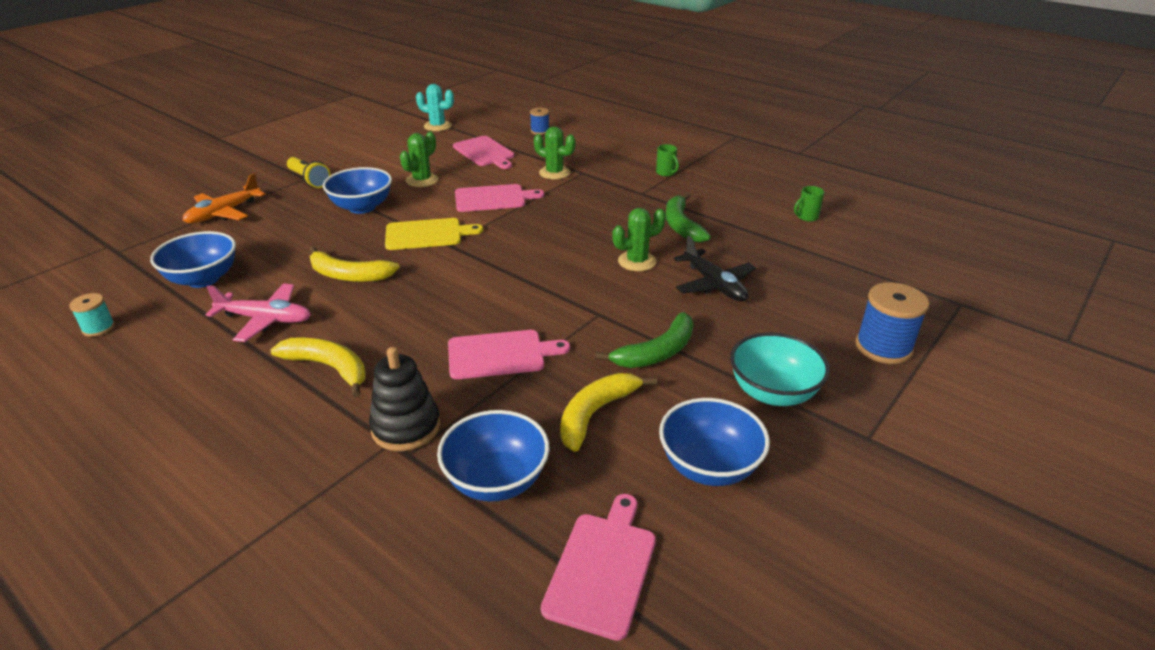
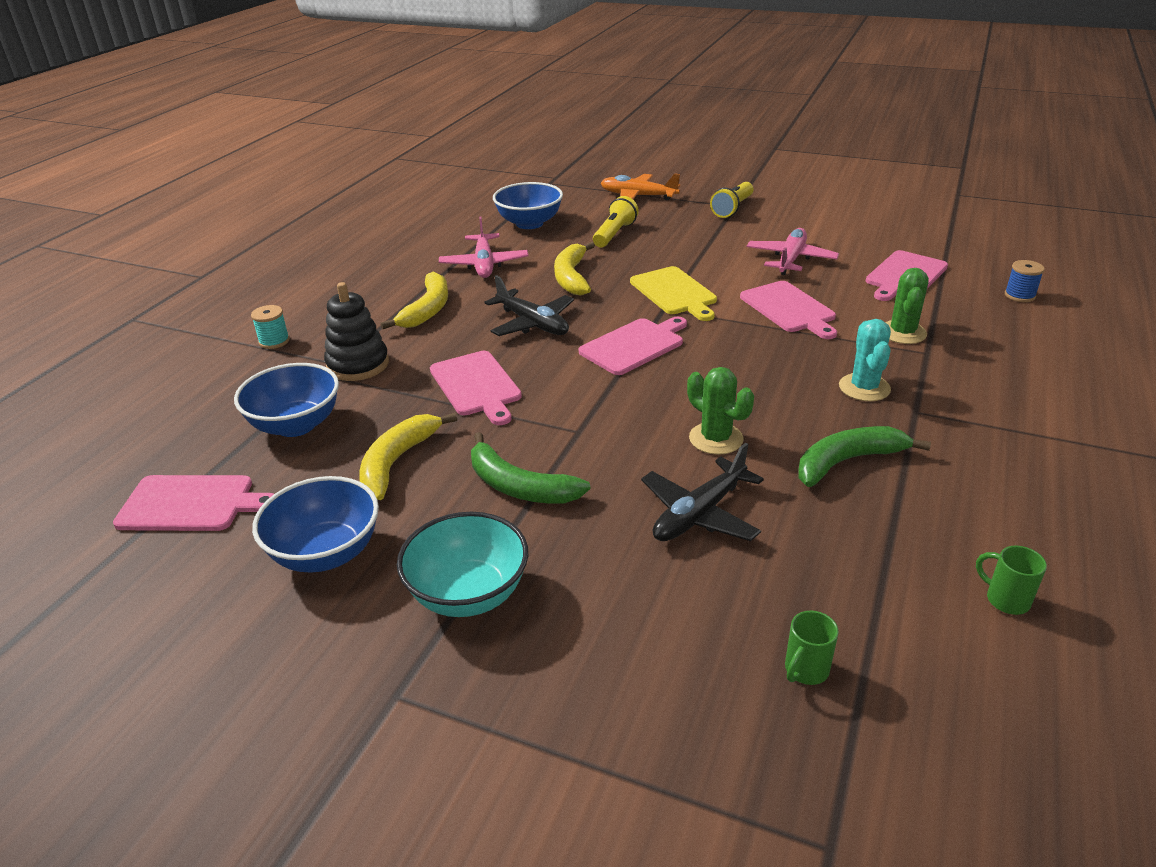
camera: 75 degrees right, 0 degrees up
(98, 328) = (447, 213): turquoise spool -> turquoise spool (274, 341)
(288, 239) = (614, 234): none -> yellow flashlight
(362, 207) = (701, 247): blue bowl -> none
(416, 309) = (533, 323): none -> black plane
(422, 180) = (790, 259): green cactus -> pink plane
(437, 126) = (941, 231): turquoise cactus -> turquoise cactus (864, 388)
(494, 267) = (634, 345): none -> pink cutting board
(595, 414) = (397, 462): yellow banana -> yellow banana turned 90 degrees counterclockwise
(666, 173) = (1009, 422): green mug -> green mug (805, 670)
(883, 347) = (620, 715): blue spool -> none

